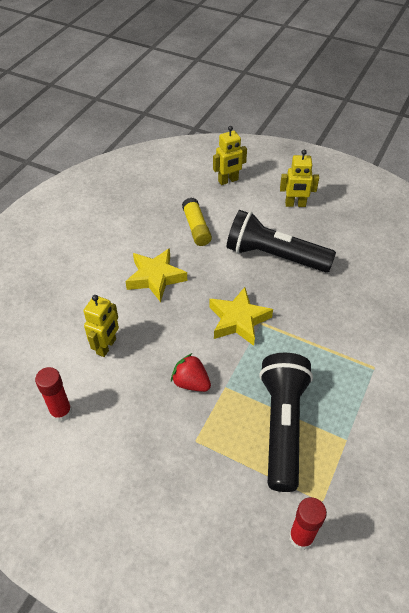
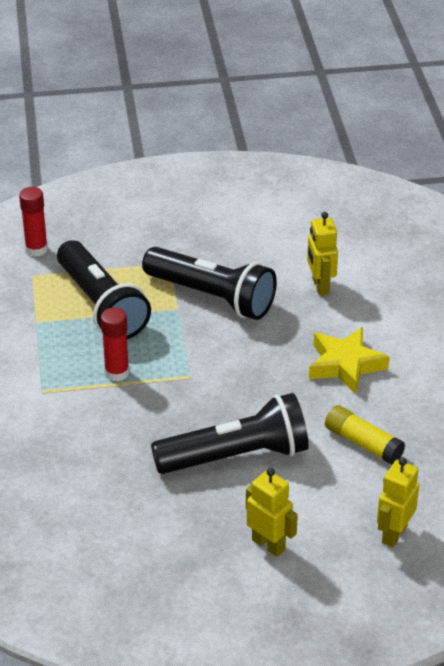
camera: 145 degrees right, 10 degrees down
(61, 412) = (301, 229): red glue stick -> red glue stick (117, 373)
(191, 382) = (212, 297): red strawberry -> black flashlight
(238, 320) = (215, 368): yellow star -> none
(295, 204) = (268, 544): yellow robot -> yellow robot turned 75 degrees clockwise

